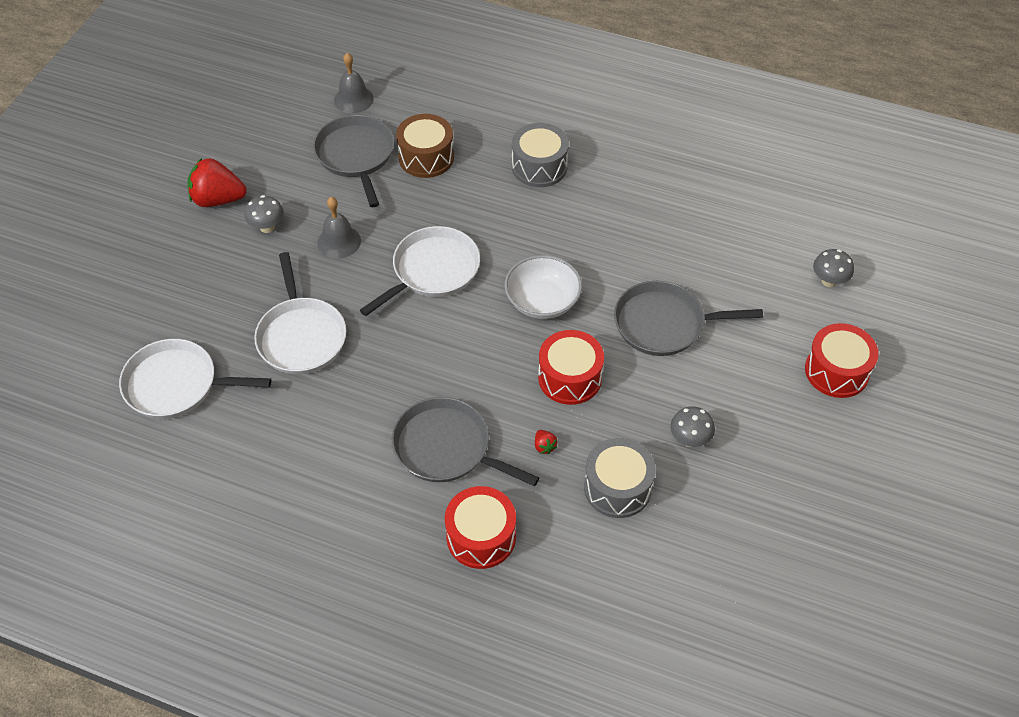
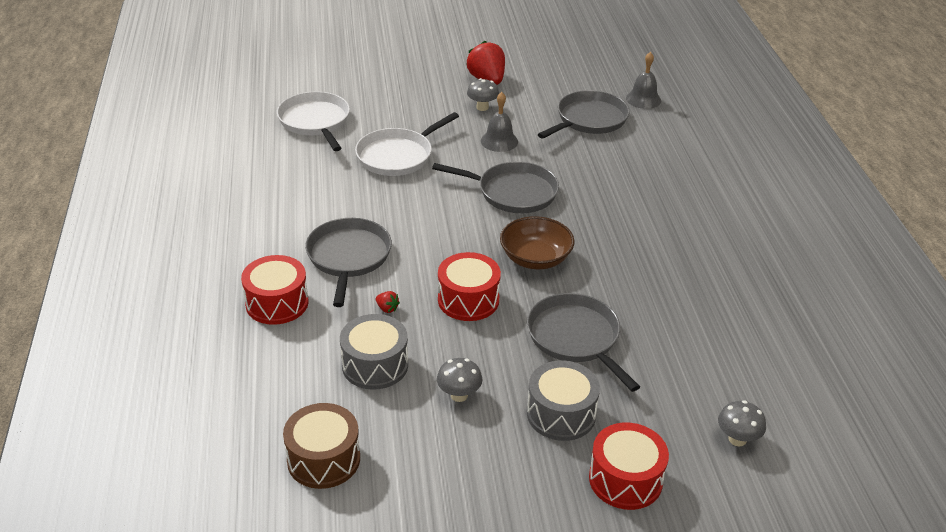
camera: 60 degrees right, 15 degrees down
(426, 157) = (623, 151): brown drum -> brown drum (323, 459)
(432, 270) = (513, 192): white pan -> grey pan
(539, 166) = (678, 209): grey drum -> grey drum (561, 414)
(542, 301) = (535, 258): white bowl -> brown bowl
(544, 446) = (387, 308): red strawberry -> red strawberry turned 90 degrees counterclockwise

